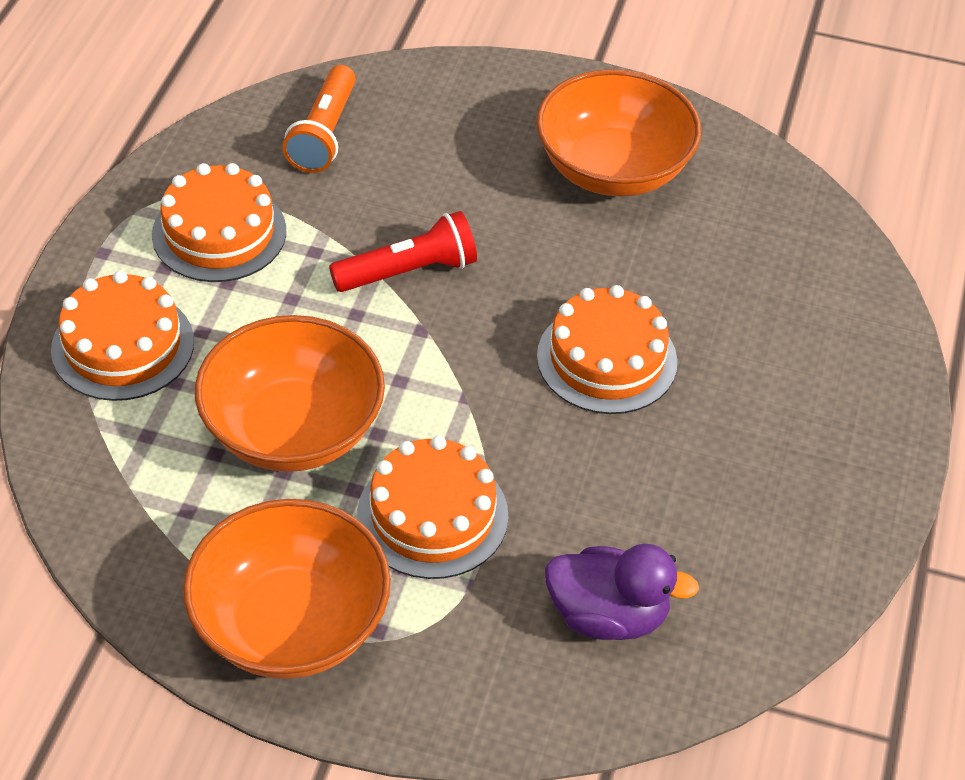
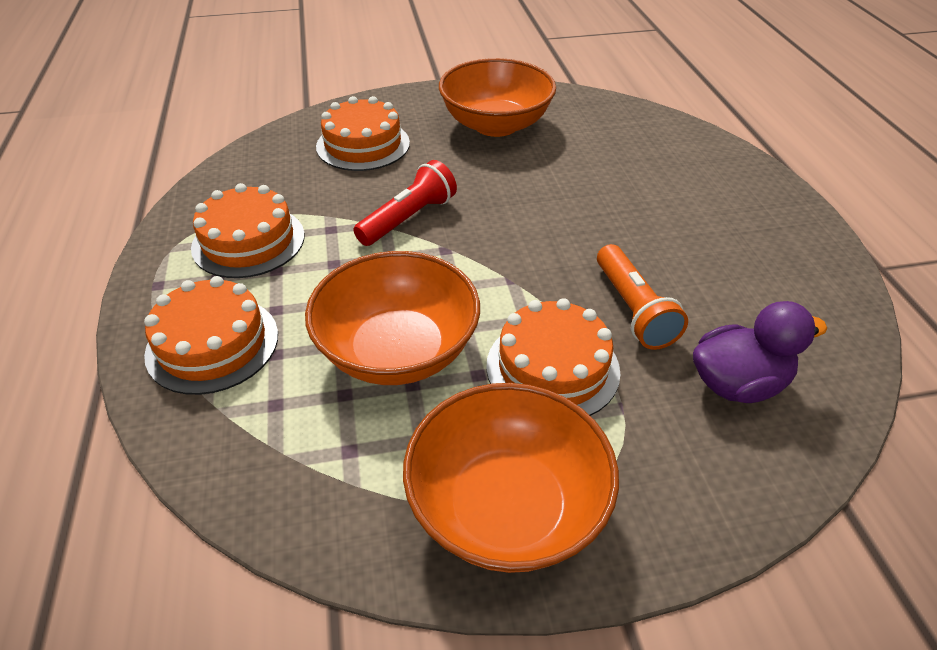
camera: 25 degrees left, 5 degrees down
(324, 134) = (290, 162): orange flashlight -> orange flashlight (633, 310)
(607, 359) = (583, 222): orange cake -> orange cake (363, 145)

